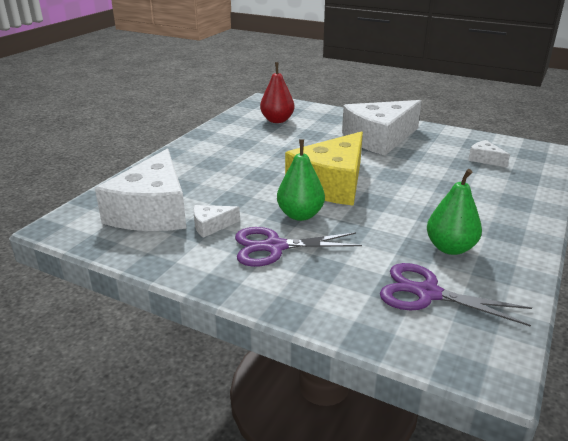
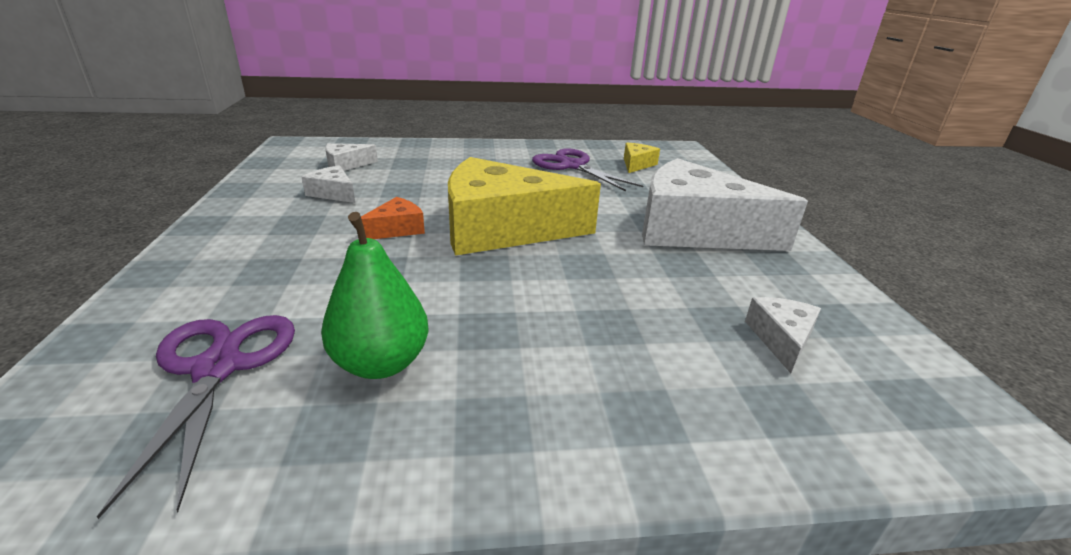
camera: 55 degrees right, 0 degrees up
(153, 211) = (346, 165): white cheese -> white cheese, size x0.42
(274, 247) = (304, 232): purple scissors -> purple scissors (572, 166)
(277, 120) = (636, 164): red pear -> yellow cheese
(300, 215) = (396, 229): green pear -> orange cheese

